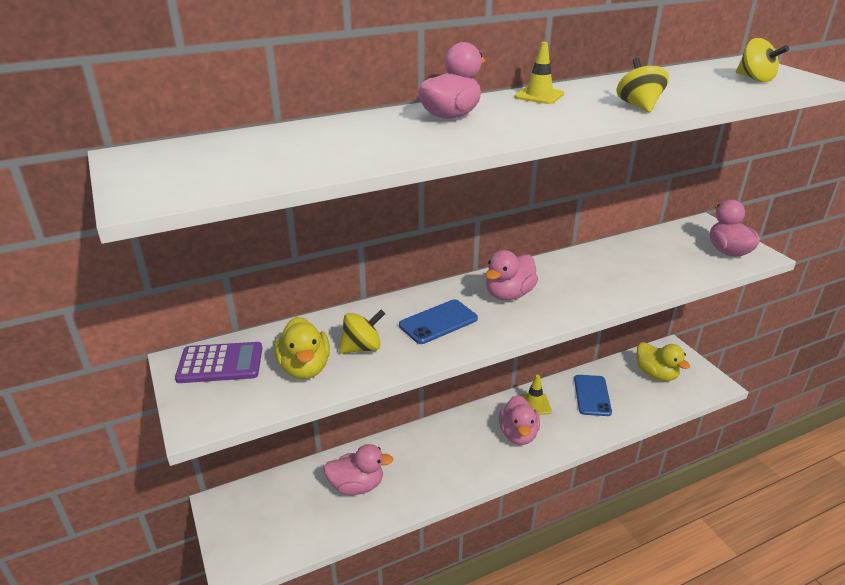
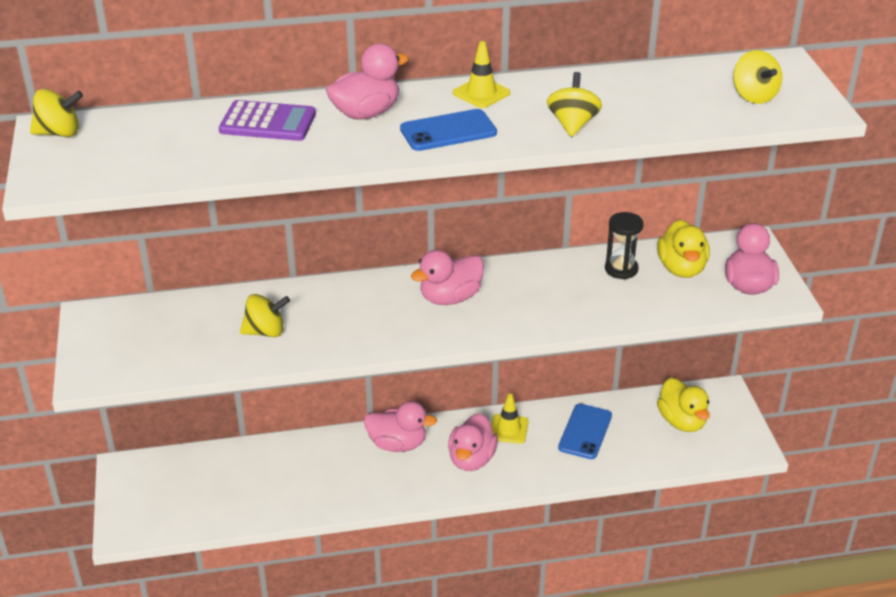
camera: 15 degrees right, 5 degrees up
(143, 158) = (59, 133): none -> yellow spinning top
(220, 363) = (124, 324): purple calculator -> purple calculator (268, 122)
(305, 368) = (201, 343): yellow duck -> yellow duck (681, 268)
(357, 485) = (269, 478): pink duck -> pink duck (397, 444)
(438, 322) = (356, 317): blue phone -> blue phone (448, 131)
(627, 254) = (621, 269): none -> black hourglass

